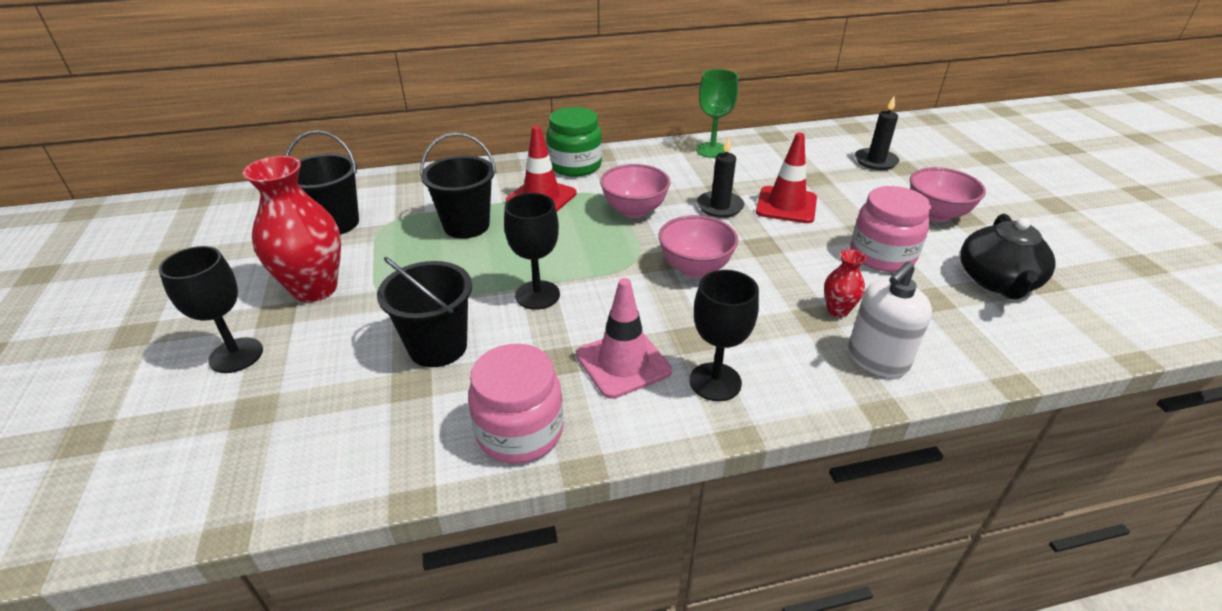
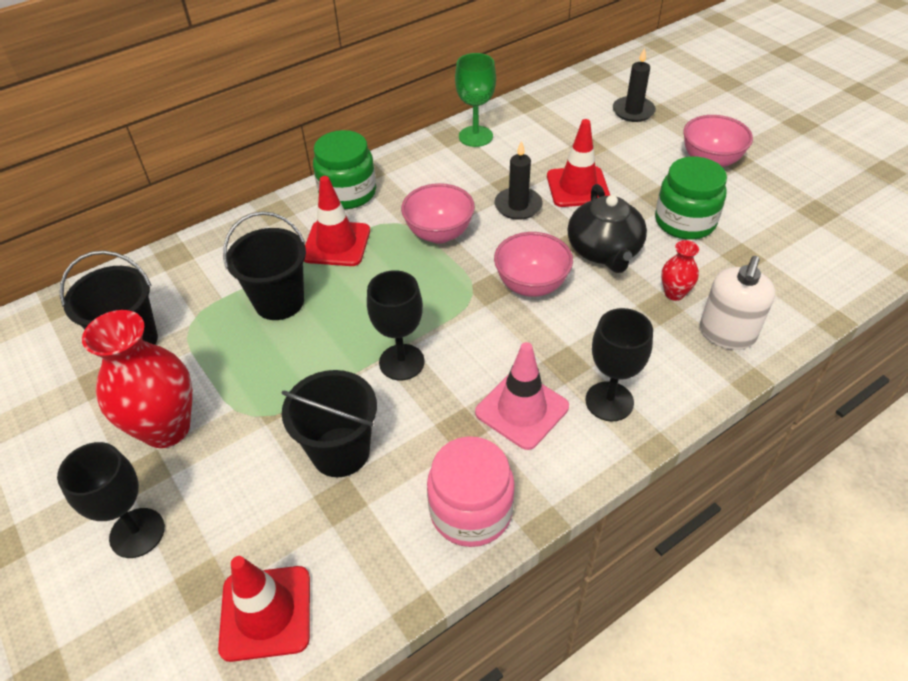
camera: 20 degrees left, 10 degrees up
(285, 451) = (266, 613): none -> red traffic cone
(882, 255) = (685, 222): pink jar -> green jar
(997, 281) = (786, 222): black teapot -> black teapot (604, 250)

